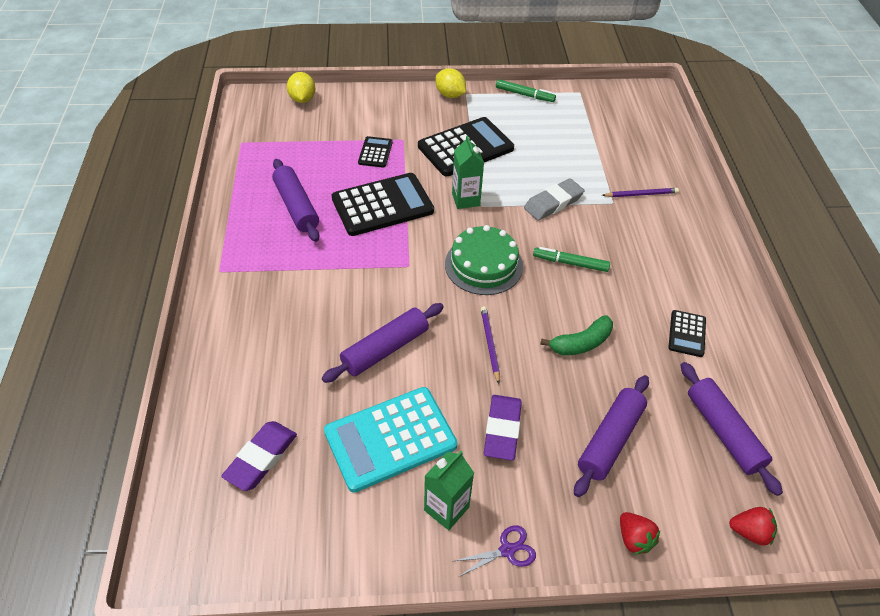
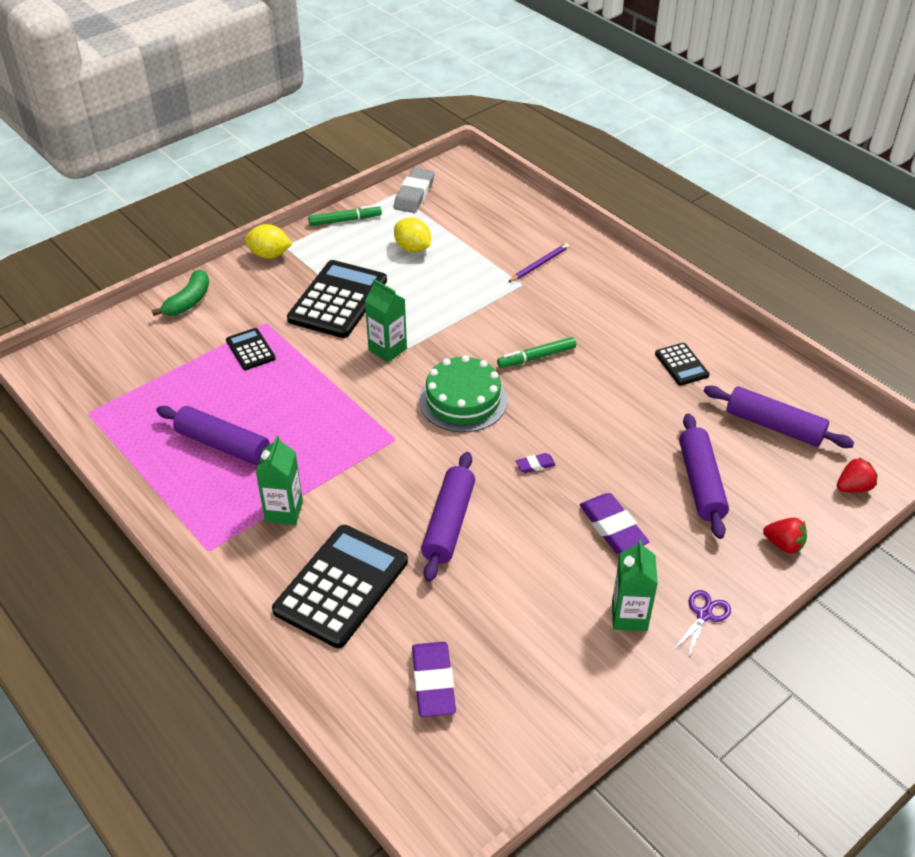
camera: 35 degrees left, 5 degrees down
(288, 273) = (284, 511): none -> green carton
(302, 99) = (110, 334): yellow lemon -> yellow lemon (413, 248)
(382, 205) = (311, 397): black calculator -> black calculator (341, 586)
(390, 438) = (529, 593): turquoise calculator -> none
(489, 344) = (535, 465): purple pencil -> purple eraser
(553, 203) = (471, 311): grey eraser -> grey eraser (414, 194)
(581, 343) = (608, 420): green banana -> green banana (188, 301)

